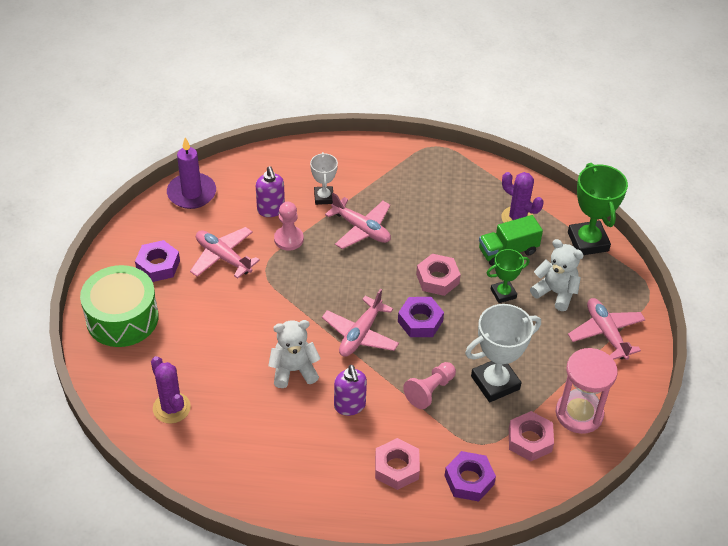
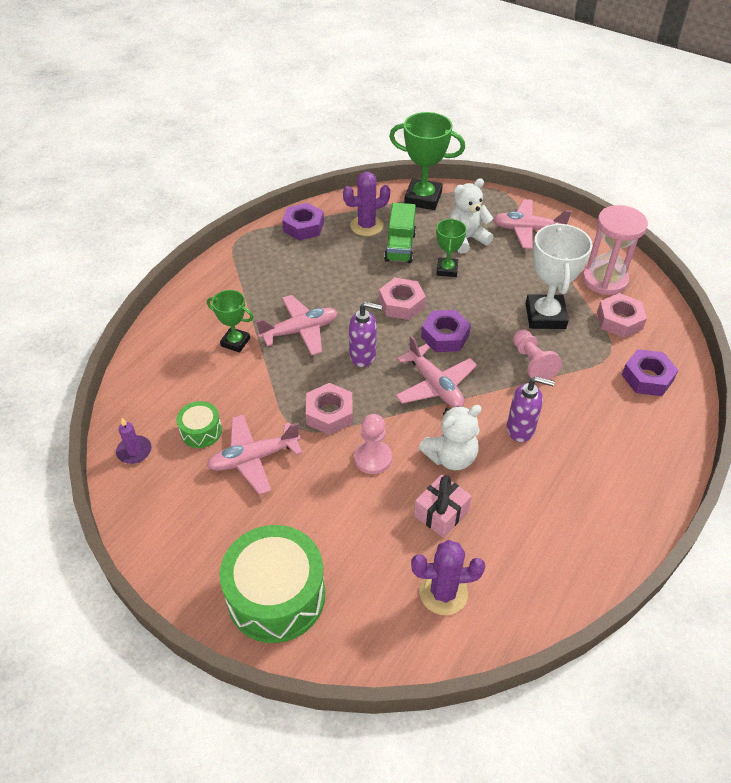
camera: 60 degrees left, 0 degrees up
(158, 265) = (220, 526): purple nut -> purple nut (303, 227)
(191, 193) = (134, 451): purple candle -> purple candle, size x0.54
(229, 218) = (201, 431): none -> green drum
(238, 383) = (441, 513): none -> pink gift
(271, 210) = (218, 390): purple soap dispenser -> purple soap dispenser (363, 356)
(288, 239) = (270, 392): pink pawn -> pink pawn (373, 458)
(293, 370) = (451, 457): white teddy bear -> white teddy bear turned 135 degrees counterclockwise
(324, 197) = (235, 342): white trophy -> green trophy
(397, 468) = (612, 423): pink nut -> pink nut (329, 413)

